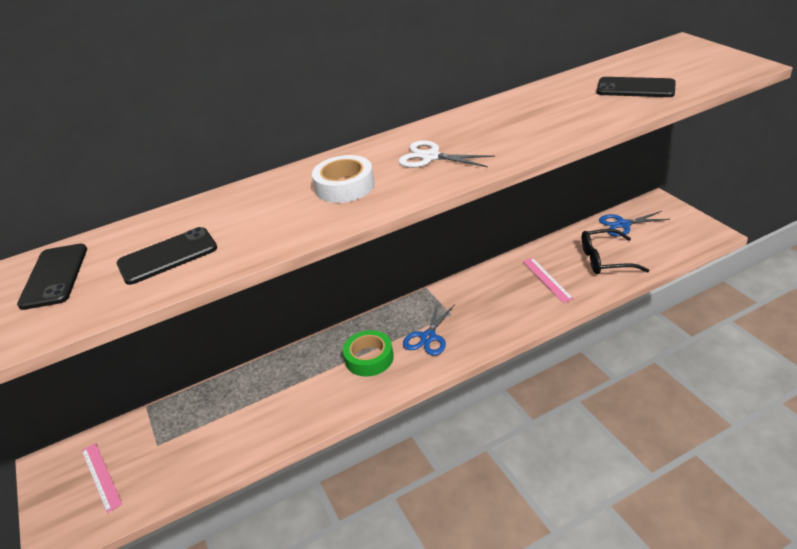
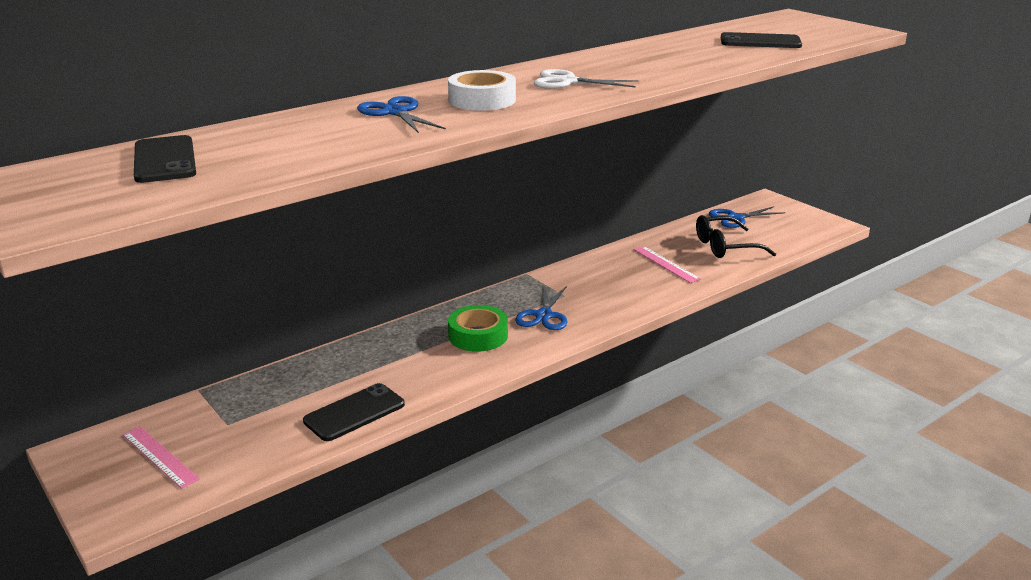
camera: 15 degrees left, 10 degrees down
(167, 256) = (301, 145): black phone -> black phone (354, 413)
(264, 206) = (395, 112): none -> blue scissors

